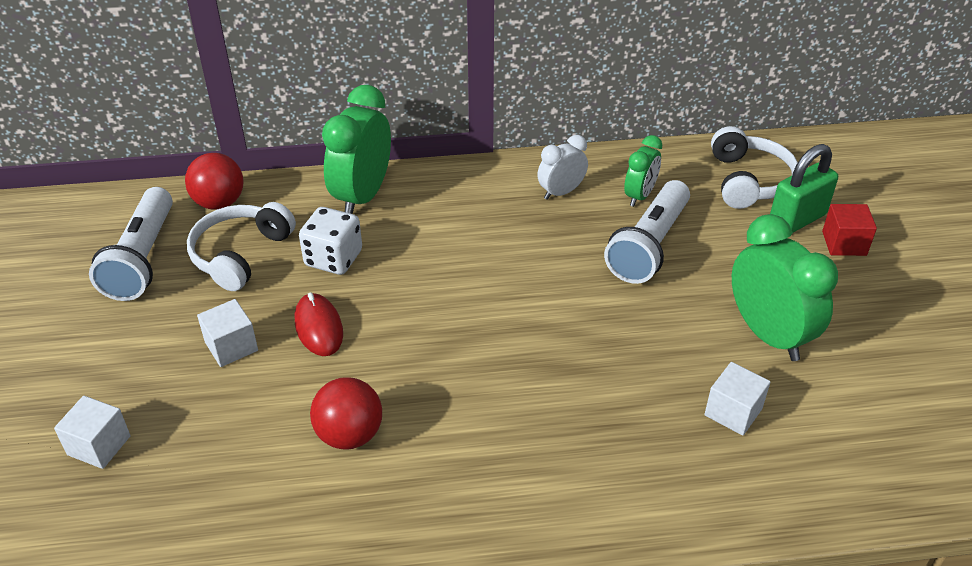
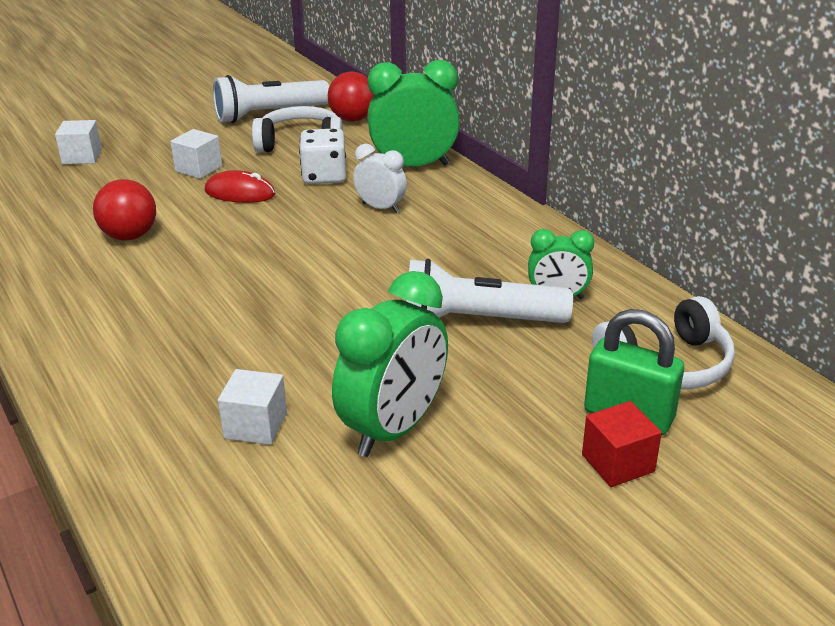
camera: 65 degrees right, 10 degrees down
(319, 327) = (240, 193): red mouse -> red mouse turned 60 degrees clockwise
(561, 192) = (516, 252): white clock -> white clock (380, 208)

